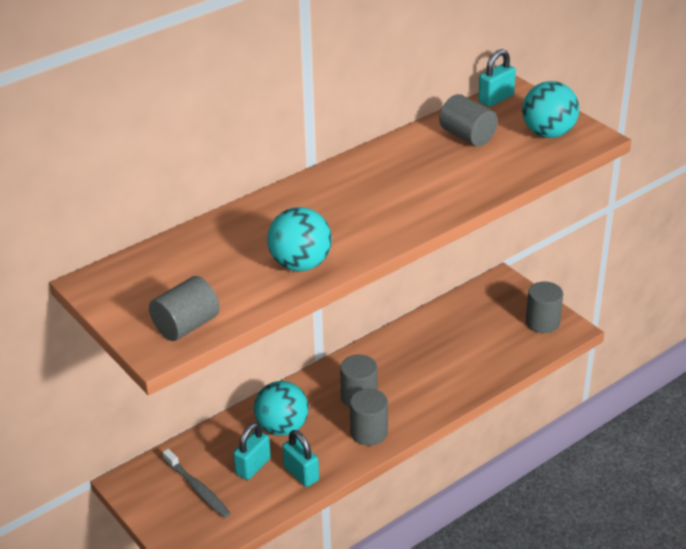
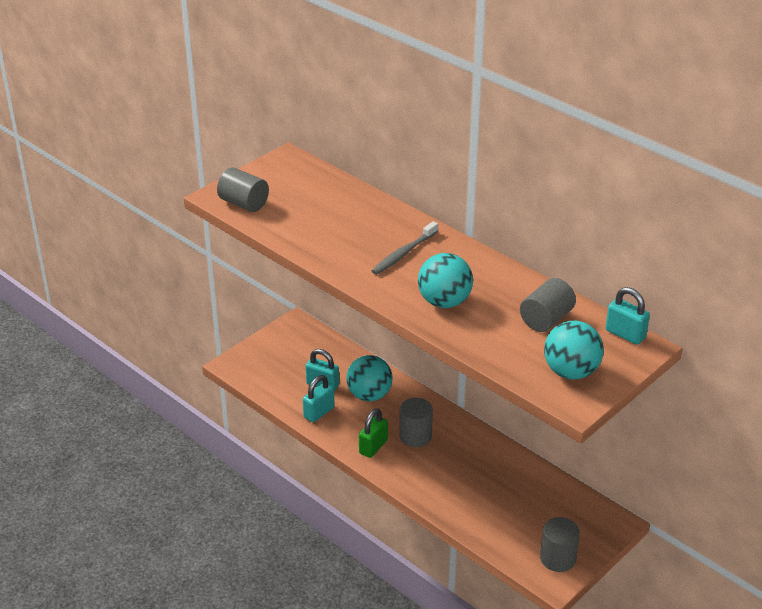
camera: 80 degrees right, 0 degrees up
(197, 489) = (294, 359): grey toothbrush -> grey toothbrush (403, 253)
(300, 264) = (325, 245): turquoise ball -> turquoise ball (444, 302)
(369, 432) = (373, 447): grey cylinder -> green padlock

